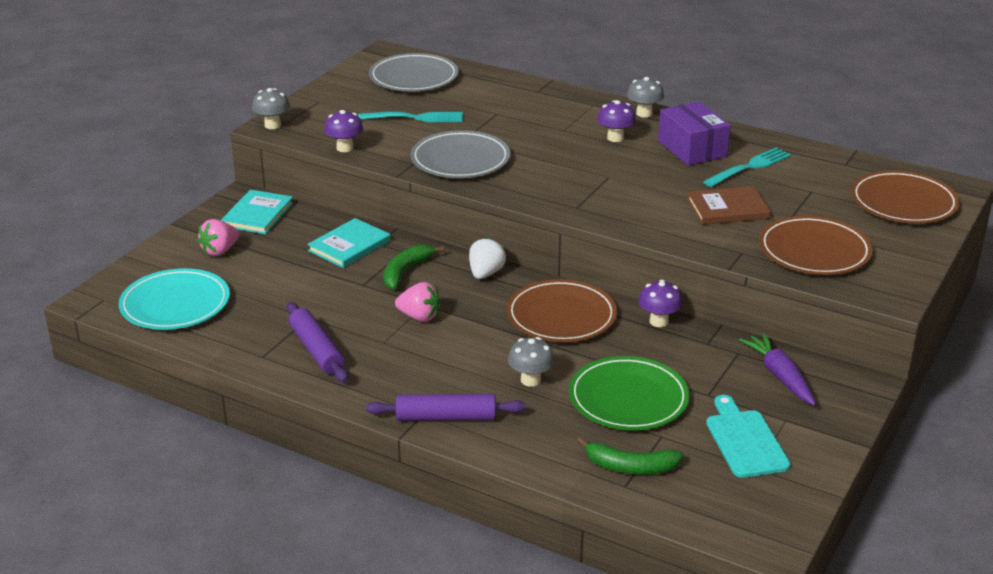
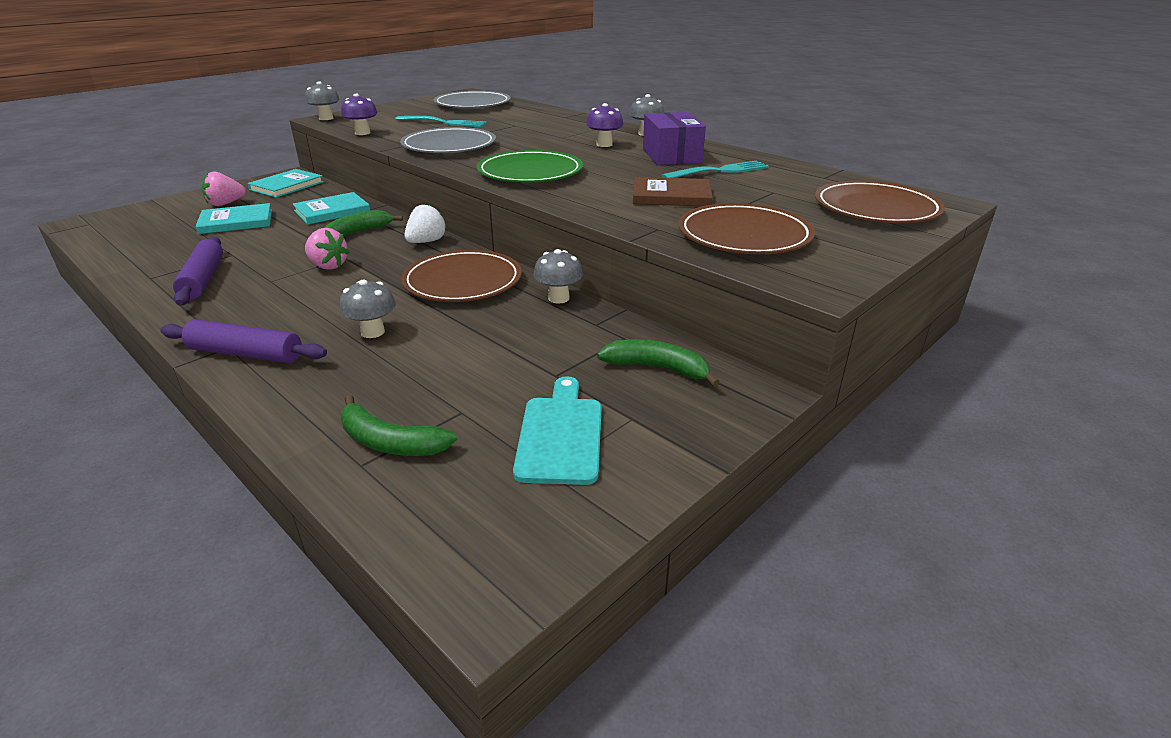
camera: 15 degrees right, 0 degrees up
(175, 304) = (137, 233): turquoise plate -> none
(263, 275) = (236, 222): none -> turquoise book
(628, 398) = (459, 365): green plate -> green plate (530, 172)
(659, 321) = (558, 298): purple mushroom -> grey mushroom
(780, 376) = (657, 368): purple carrot -> green banana

